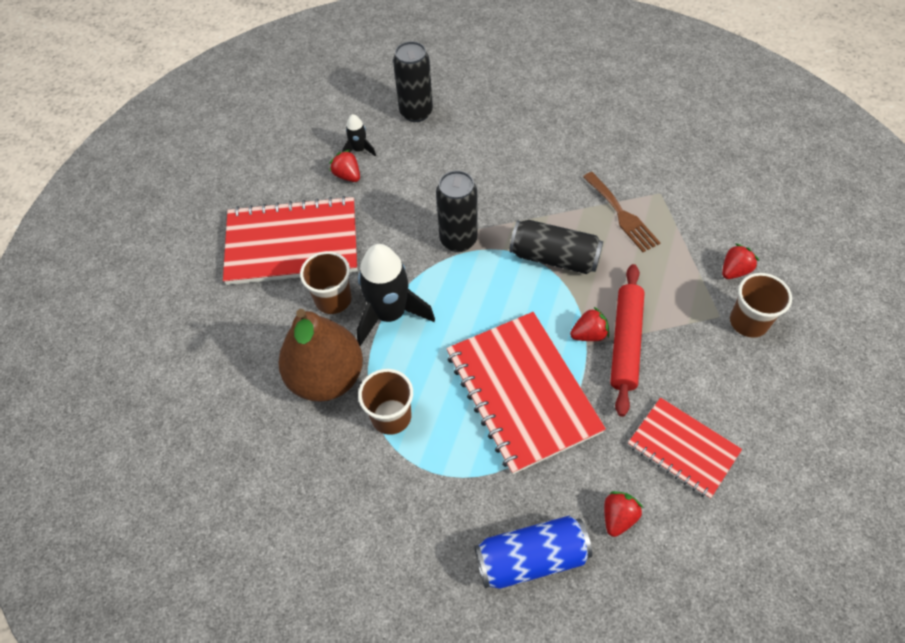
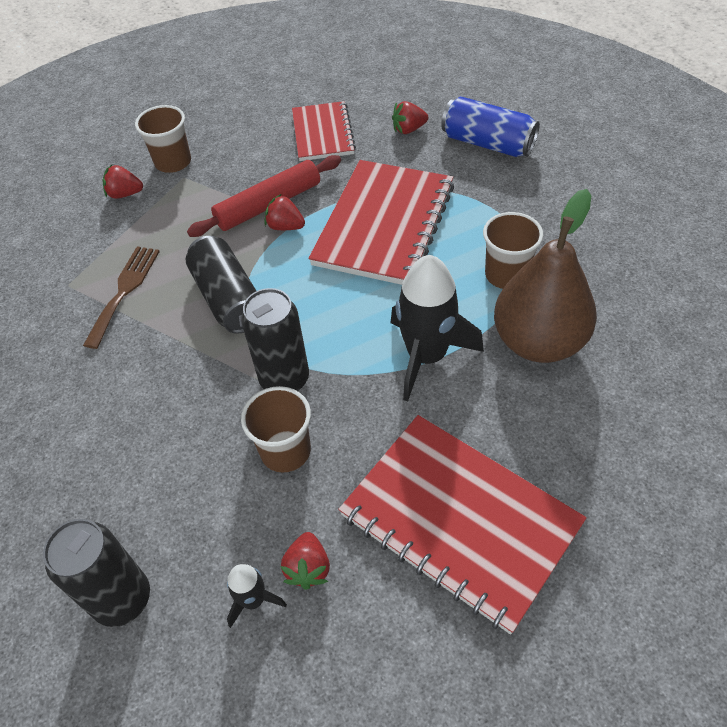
camera: 135 degrees left, 5 degrees down
(333, 299) = (469, 412): brown cup -> brown cup (285, 451)

